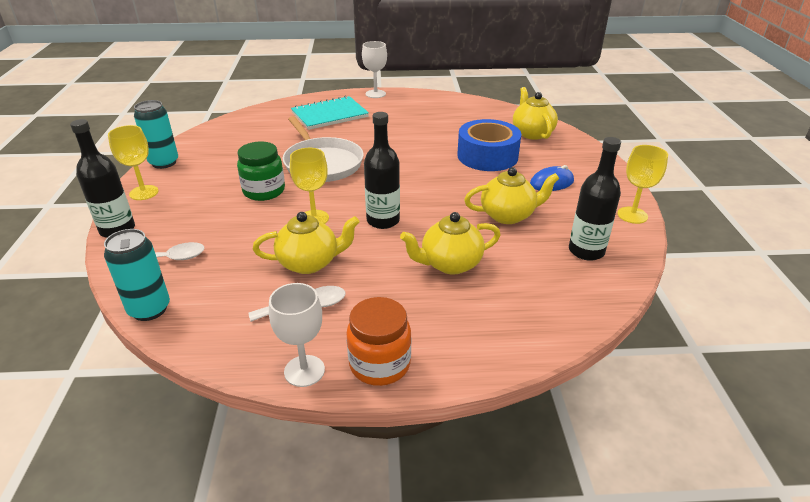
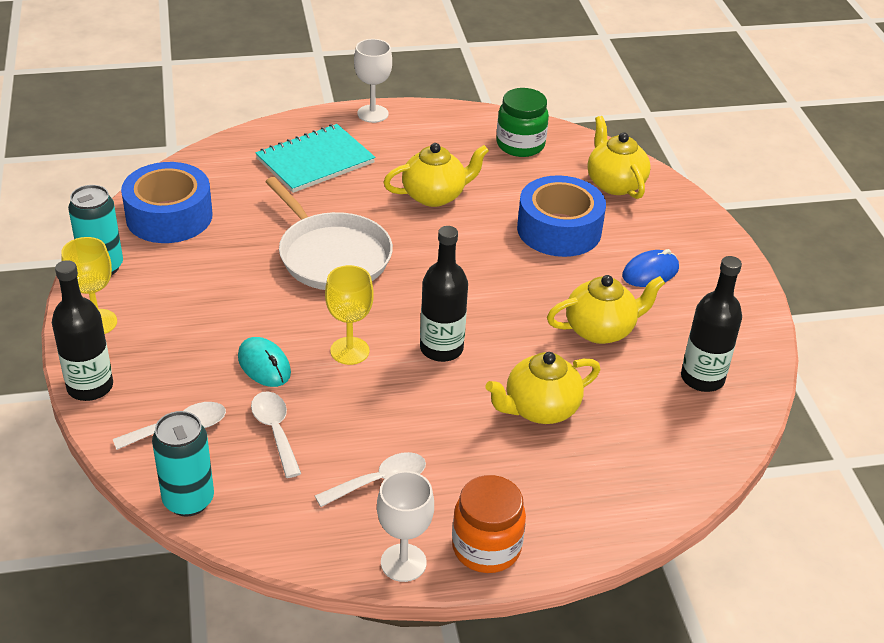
camera: 10 degrees left, 5 degrees up
(222, 139) = (169, 216): none -> blue tape
(238, 266) = (275, 431): none -> white spoon
(248, 224) = (264, 365): none -> turquoise mouse
(264, 191) = (266, 309): green jar -> green jar (520, 145)
(310, 263) = (365, 420): yellow teapot -> yellow teapot (435, 195)
(632, 215) = (755, 319): yellow goblet -> none

